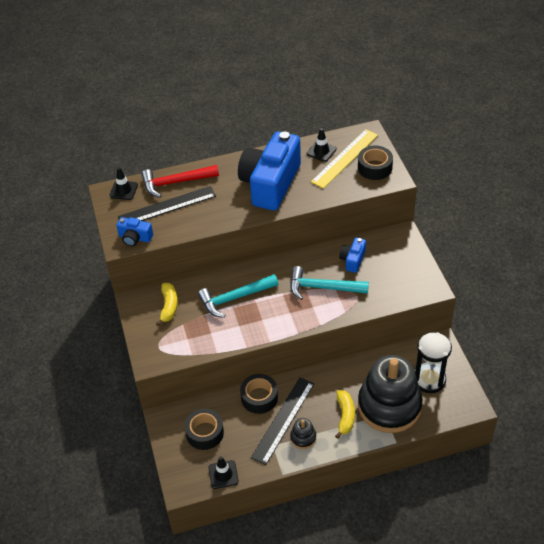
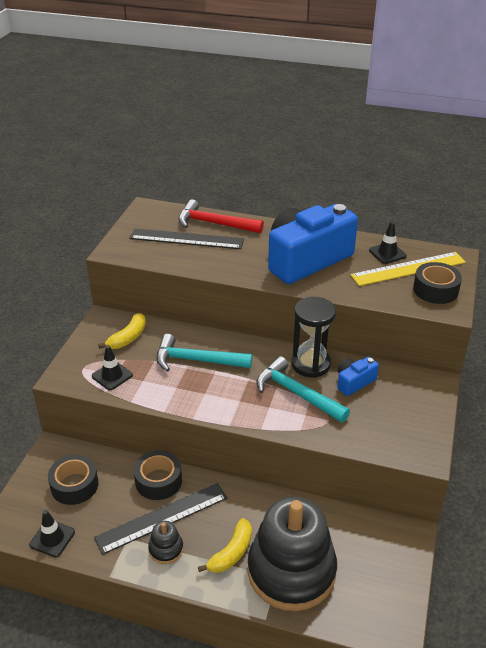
camera: 30 degrees right, 10 degrees down
(123, 190) = (161, 211): black traffic cone -> black traffic cone (112, 376)
(135, 238) = (130, 251): blue camera -> none
(429, 380) = (364, 568): black hourglass -> black hourglass (310, 364)

